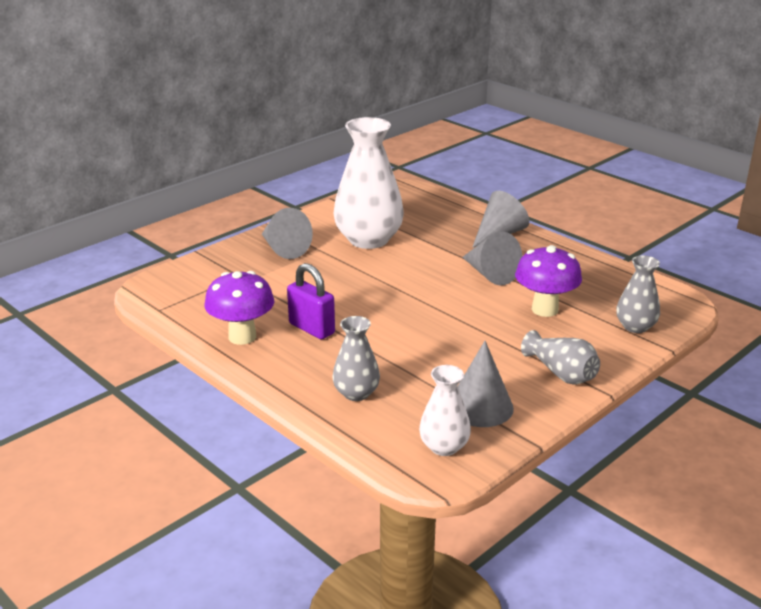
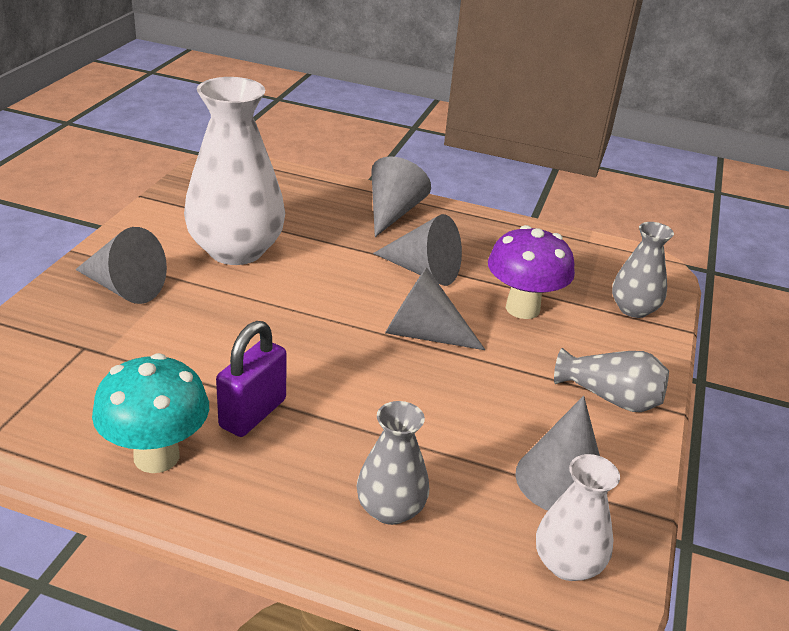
camera: 30 degrees left, 5 degrees up
(242, 337) = (156, 456): purple mushroom -> turquoise mushroom
(312, 328) = (253, 413): purple padlock -> purple padlock turned 75 degrees counterclockwise
(457, 310) = (423, 334): none -> grey cone

